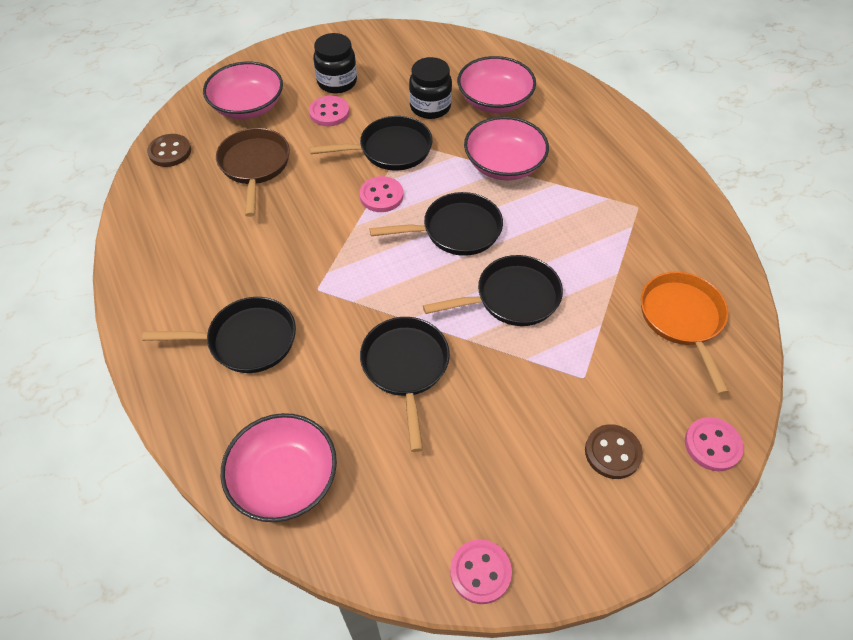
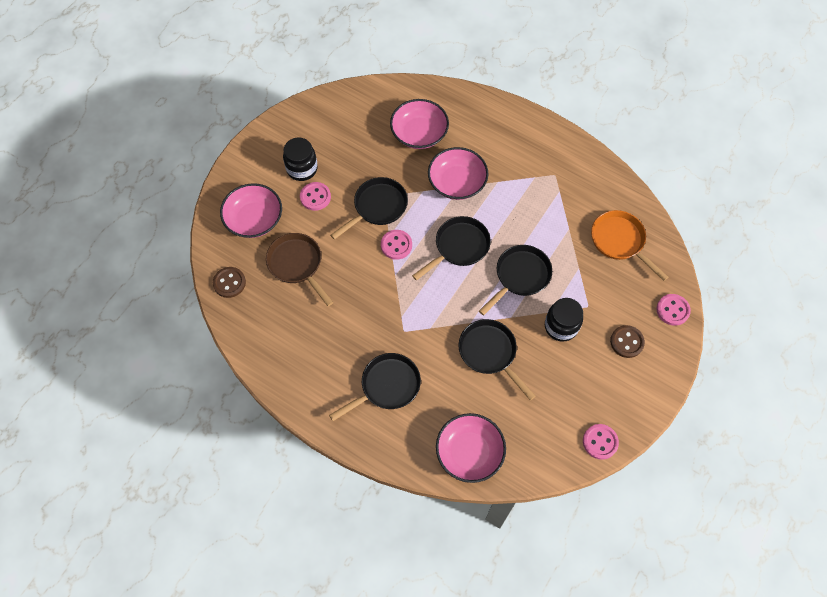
camera: 30 degrees left, 10 degrees up
(430, 107) = (380, 159): black jar -> black jar (561, 326)

